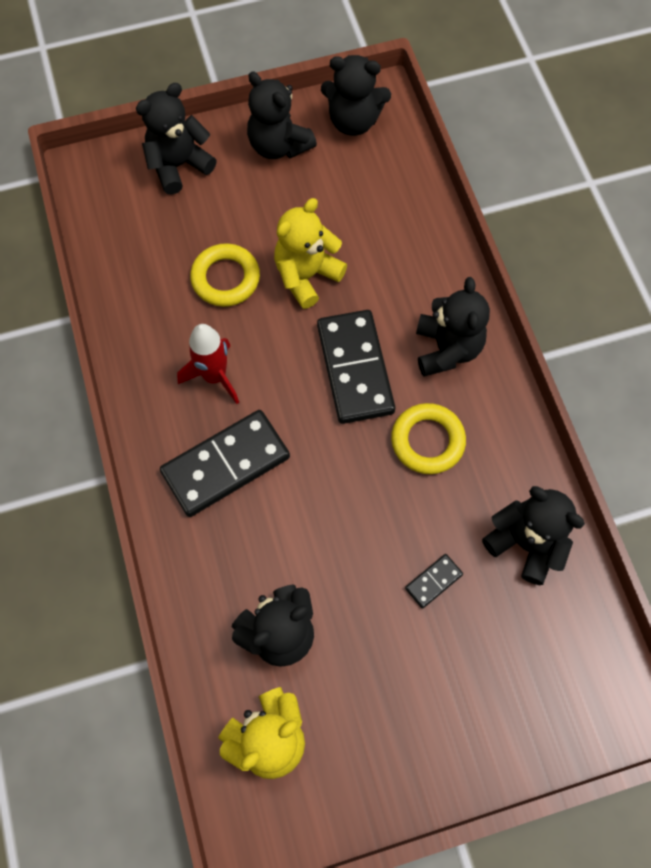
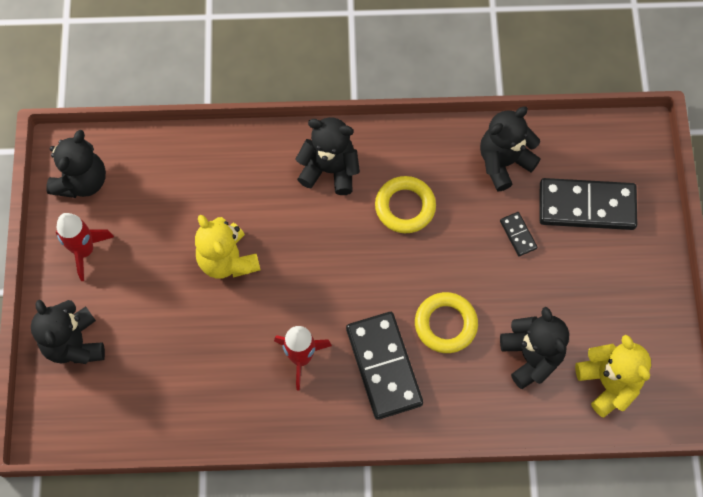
camera: 75 degrees left, 0 degrees up
(225, 278) = (208, 328): yellow ring -> yellow ring (445, 324)
(278, 146) = (85, 251): black teddy bear -> red rocket
(355, 368) = (326, 244): black domino -> black domino (586, 206)

